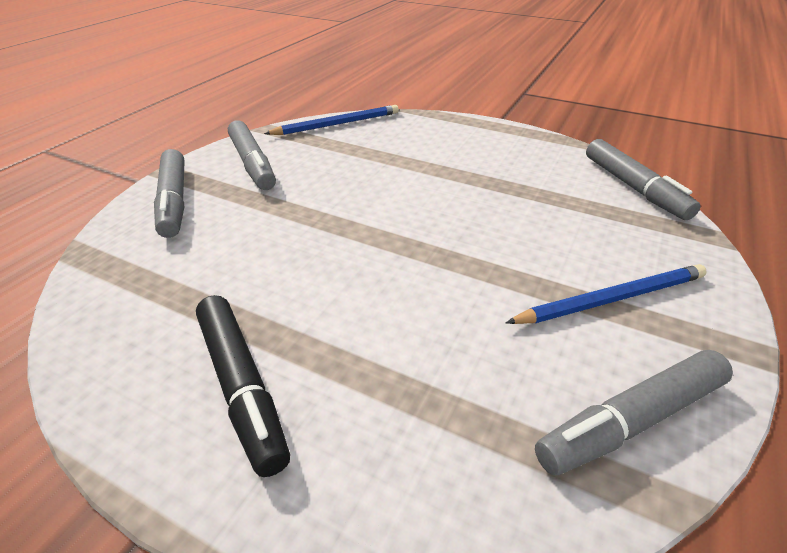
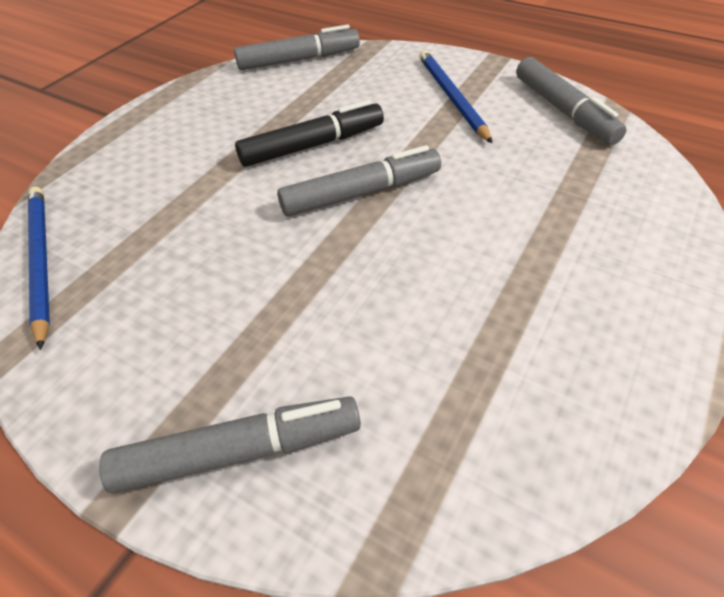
camera: 85 degrees left, 10 degrees up
(242, 387) = (592, 300): black marker -> black marker (312, 145)
(252, 164) = (140, 358): grey marker -> grey marker (361, 193)

